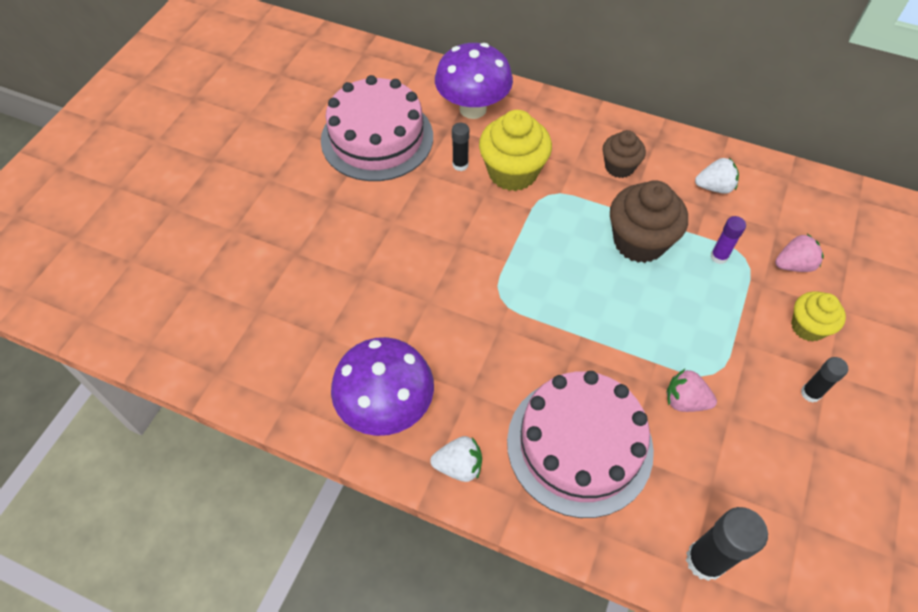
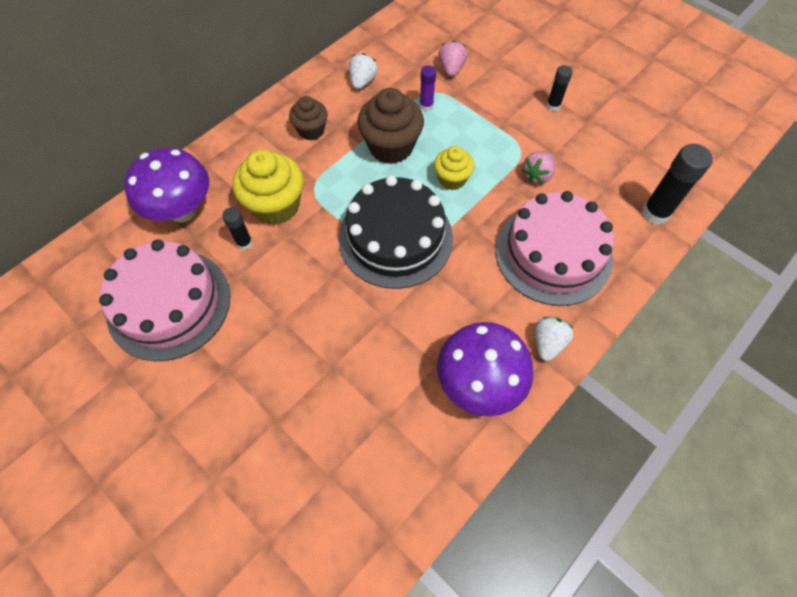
camera: 70 degrees left, 5 degrees up
(524, 282) = (395, 238): none -> black cake
(808, 327) = (503, 84): yellow cupcake -> yellow cupcake (452, 179)

